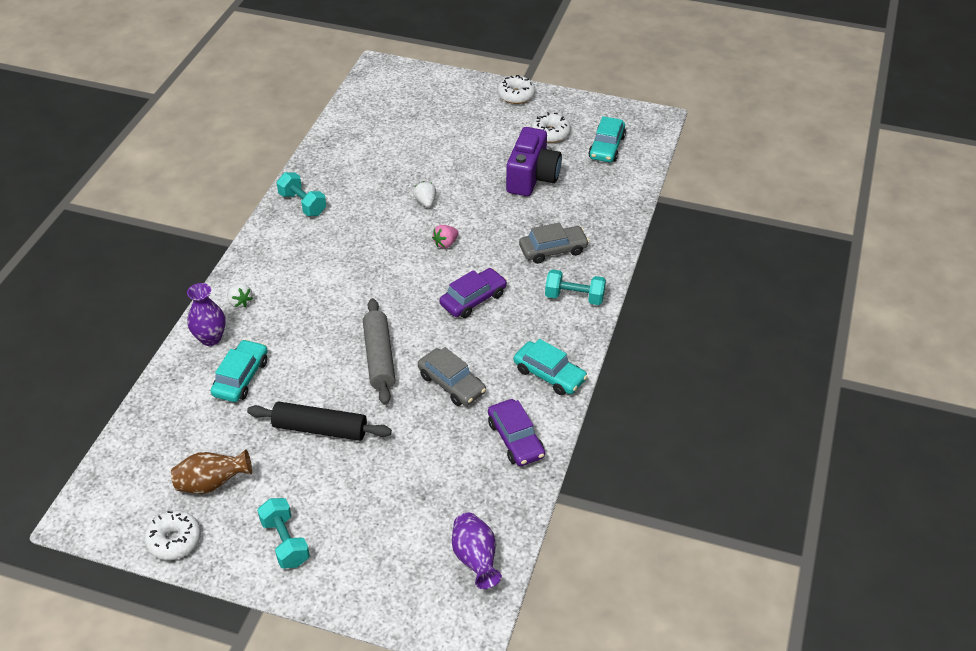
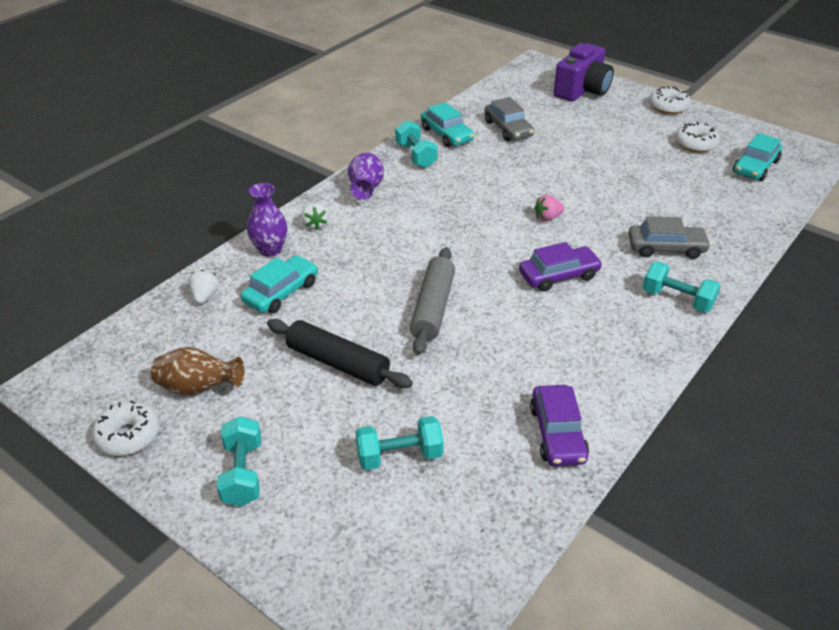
camera: 20 degrees right, 5 degrees down
(402, 492) = (399, 456): none -> turquoise dumbbell
(425, 202) = (540, 177): white strawberry -> white strawberry (205, 296)
(451, 384) = (503, 354): grey car -> grey car (508, 129)
(475, 559) = (456, 564): purple vase -> purple vase (366, 189)
(532, 177) = (663, 178): purple camera -> purple camera (582, 90)
(549, 374) = (622, 373): turquoise car -> turquoise car (446, 134)

